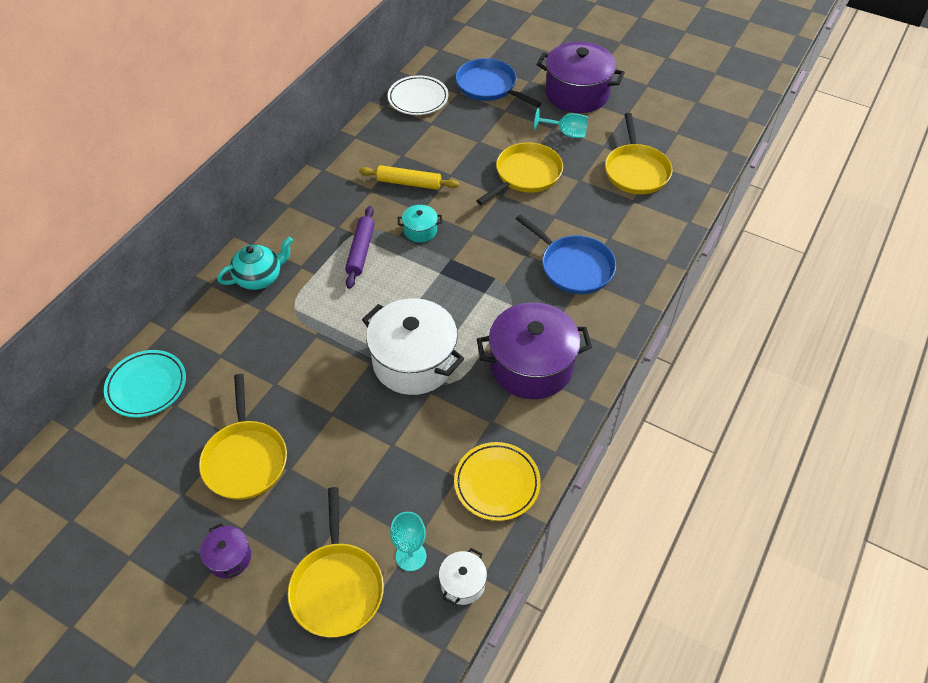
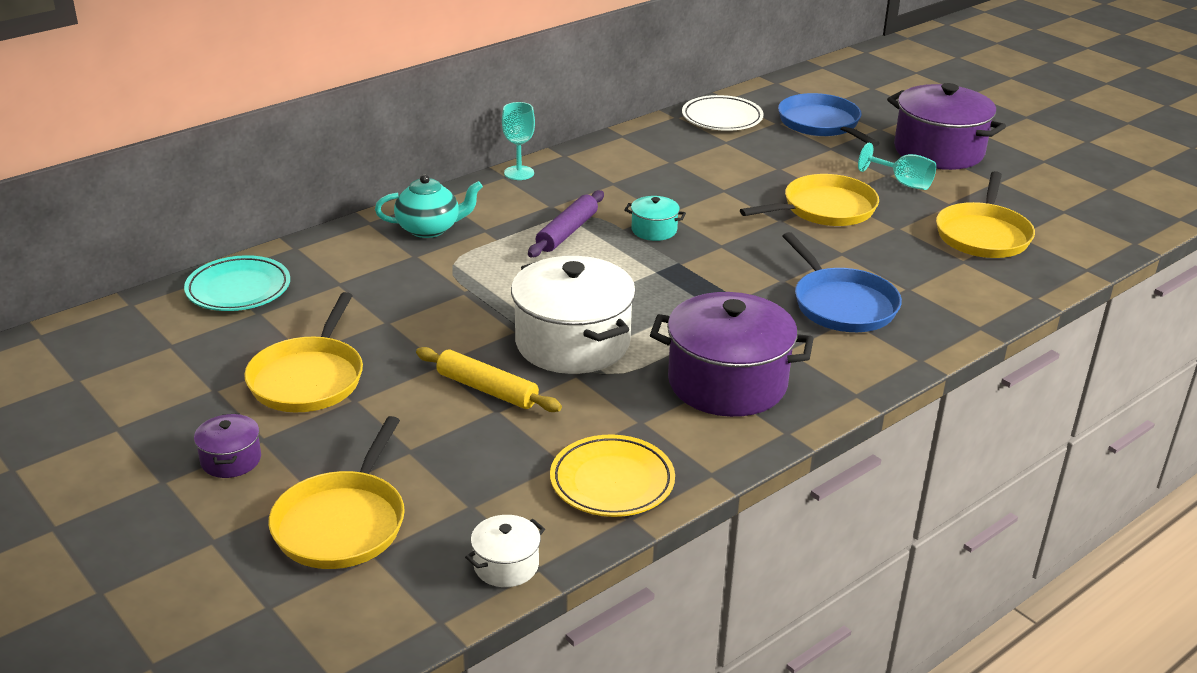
camera: 20 degrees right, 20 degrees down
(409, 183) = (665, 186): yellow rolling pin -> yellow rolling pin (487, 389)
(411, 556) = (454, 520): turquoise goblet -> turquoise goblet (519, 173)

